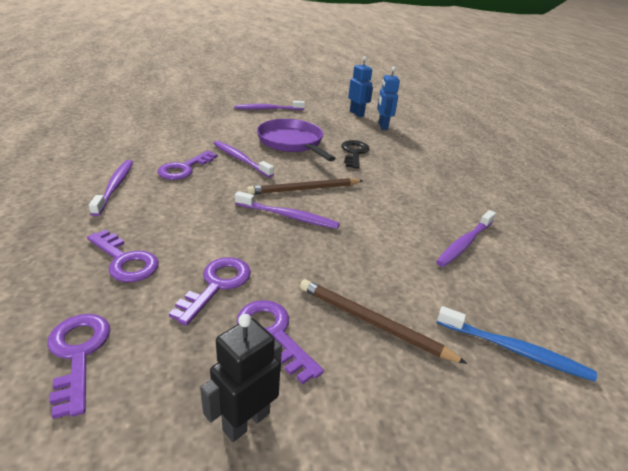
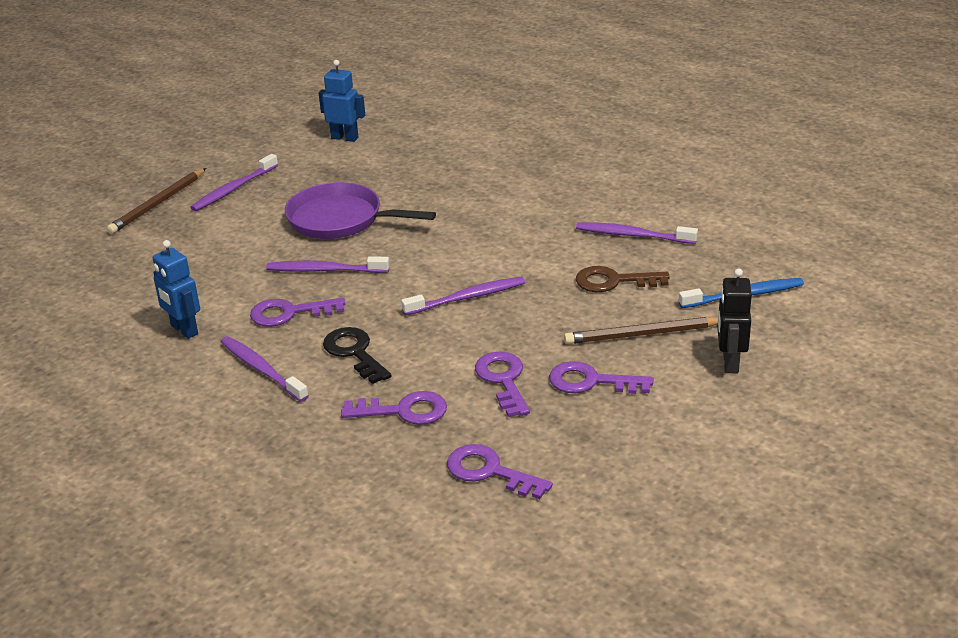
camera: 35 degrees left, 0 degrees up
(184, 168) = (289, 313): purple key -> purple key turned 90 degrees clockwise
(246, 421) = (644, 429): black robot -> black robot (730, 363)
(304, 189) = (439, 264): brown pencil -> brown pencil (158, 204)
(354, 153) = (422, 196): black key -> black key (354, 353)
(382, 126) = (399, 141): blue robot -> blue robot (184, 330)
(405, 266) = (613, 281): none -> brown key
(465, 243) = (633, 235): purple toothbrush -> purple toothbrush turned 105 degrees clockwise

